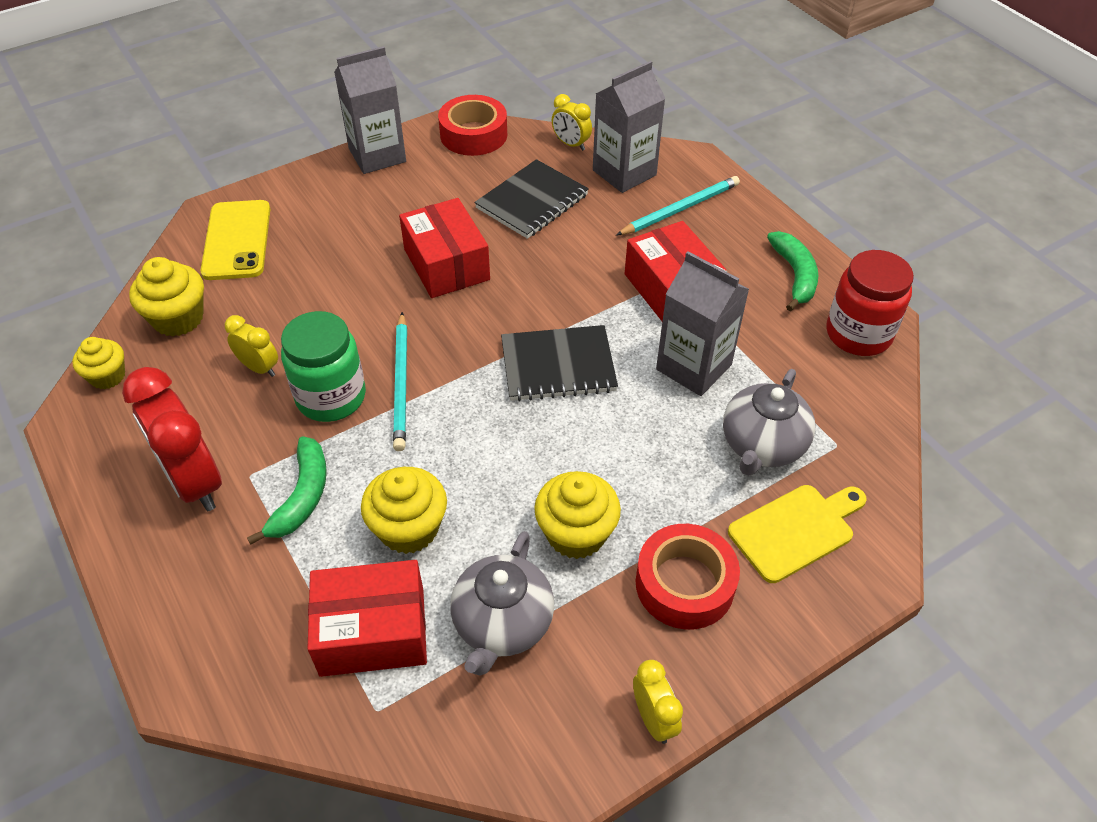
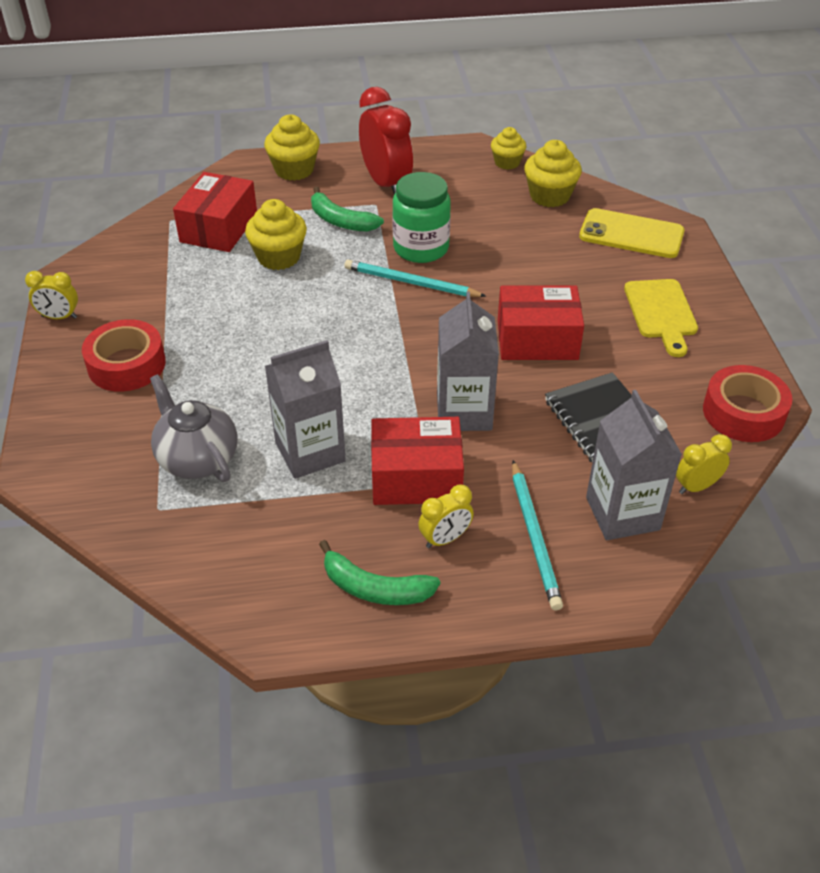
camera: 115 degrees right, 5 degrees down
(194, 482) = (386, 183): red clock -> red clock turned 75 degrees clockwise
(259, 368) = (473, 223): yellow clock -> yellow clock (445, 539)
(377, 155) = (728, 335): grey carton -> grey carton (464, 412)
(502, 624) = (176, 277): grey teapot -> none
(558, 366) = (370, 369): black notebook -> none
(576, 533) = (210, 327): yellow cupcake -> yellow cupcake (294, 170)
(795, 530) = (111, 441): yellow cutting board -> yellow cutting board (661, 312)
(858, 334) = (261, 598): red jar -> none

